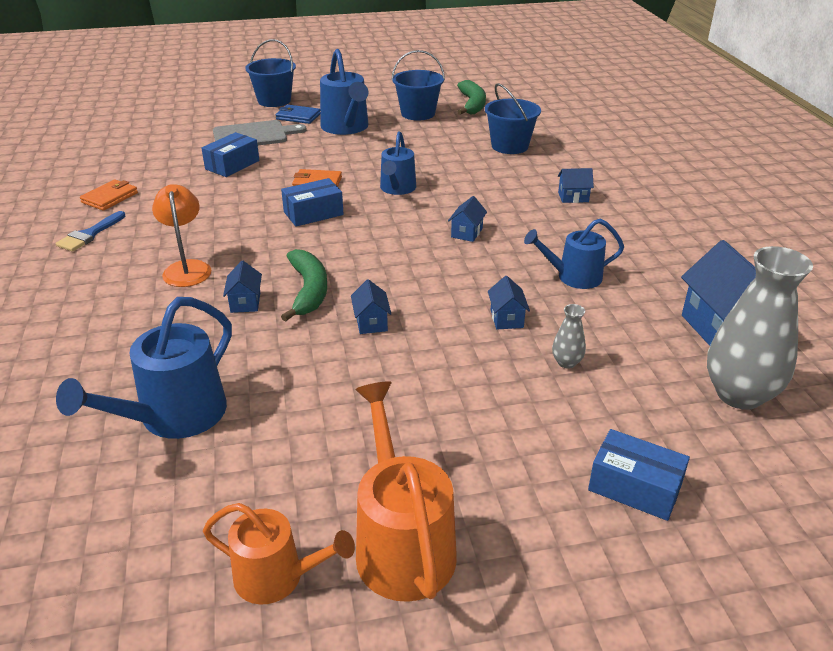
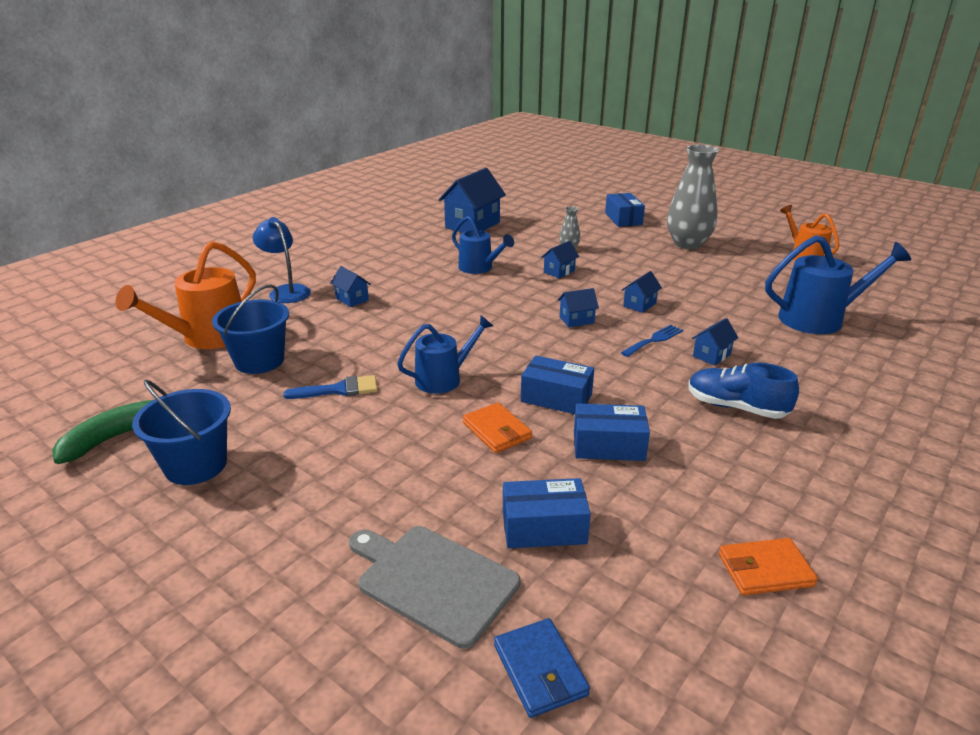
camera: 130 degrees left, 5 degrees down
(89, 234) = (823, 511): blue brush -> blue brush (339, 390)
(187, 268) = (736, 407): orange lamp -> blue shoe
(245, 206) = (608, 445): none -> blue box
(274, 101) = (249, 678): blue bucket -> none
(298, 117) = (308, 582): blue wallet -> blue wallet (540, 670)
(308, 291) = (654, 340): green banana -> blue fork
(346, 127) = (309, 502): blue watering can -> none
(402, 544) = (740, 243): orange watering can -> orange watering can (208, 337)
(466, 233) = (476, 317): blue house -> blue house (576, 320)
(624, 178) = (286, 291): none -> blue lamp
(739, 394) = (524, 214): grey vase -> grey vase (688, 244)

